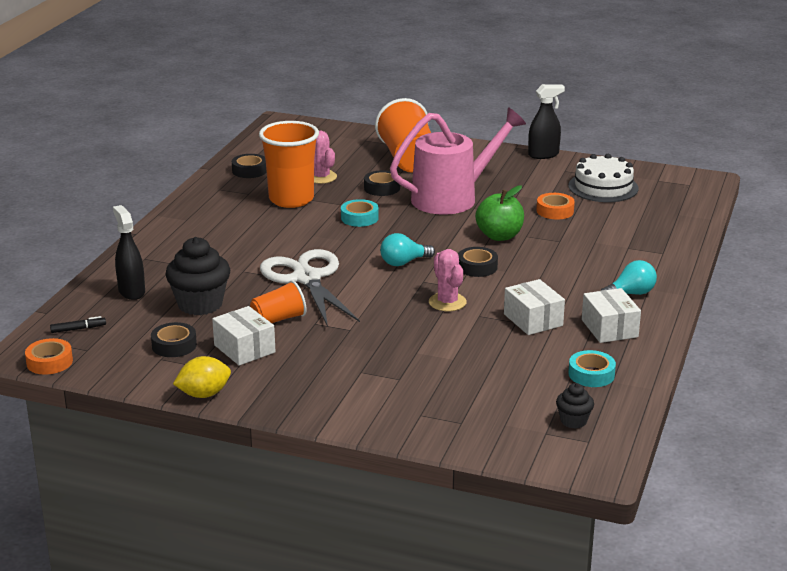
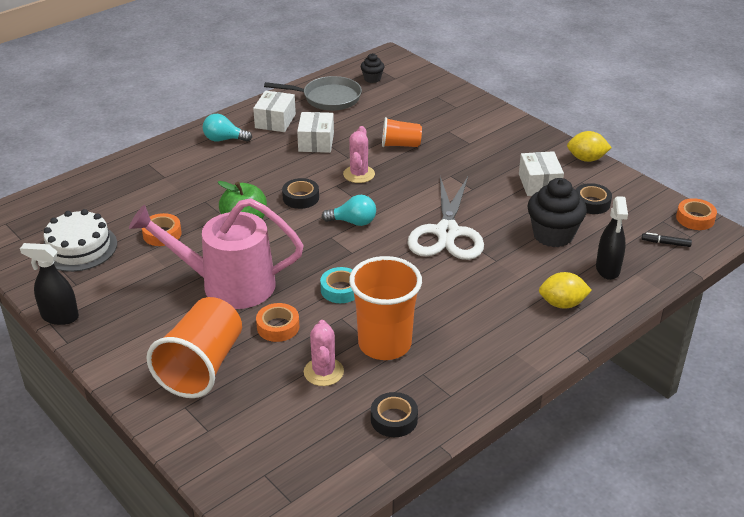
camera: 150 degrees left, 10 degrees up
(163, 257) = (562, 304): none -> yellow lemon
(279, 319) = (497, 200): orange cup -> orange cup (400, 145)
(382, 188) = (278, 327): black tape -> orange tape
(591, 374) = (328, 98): turquoise tape -> grey pan

